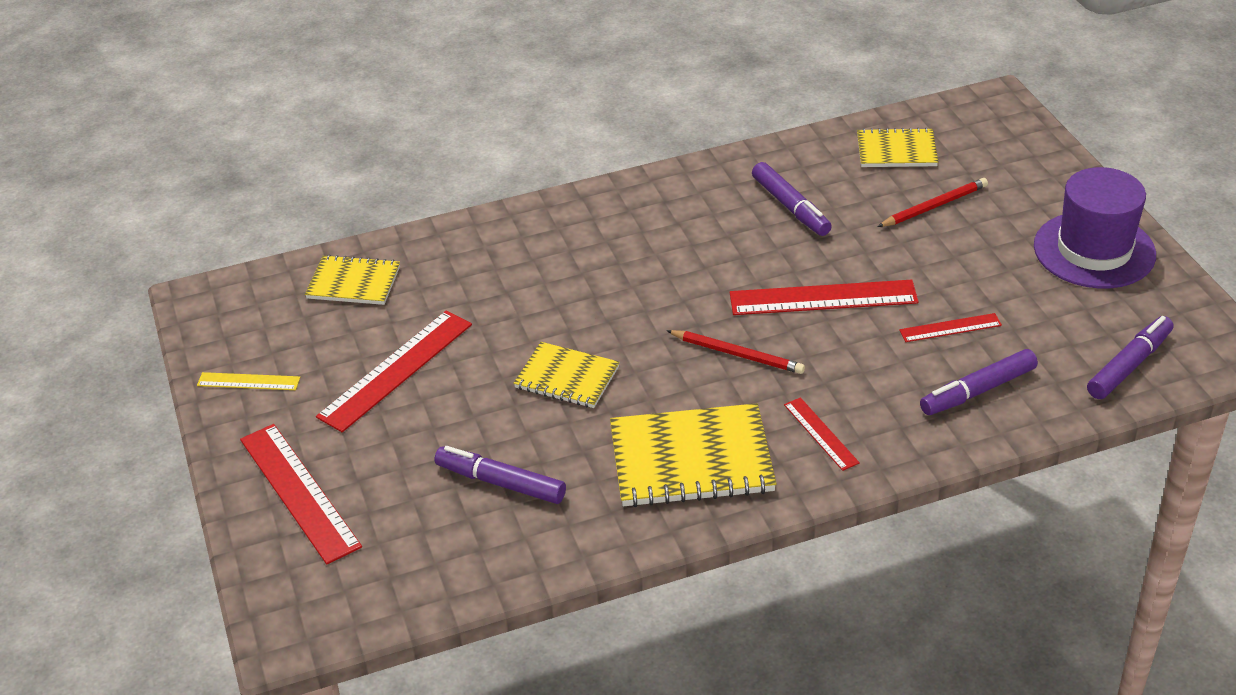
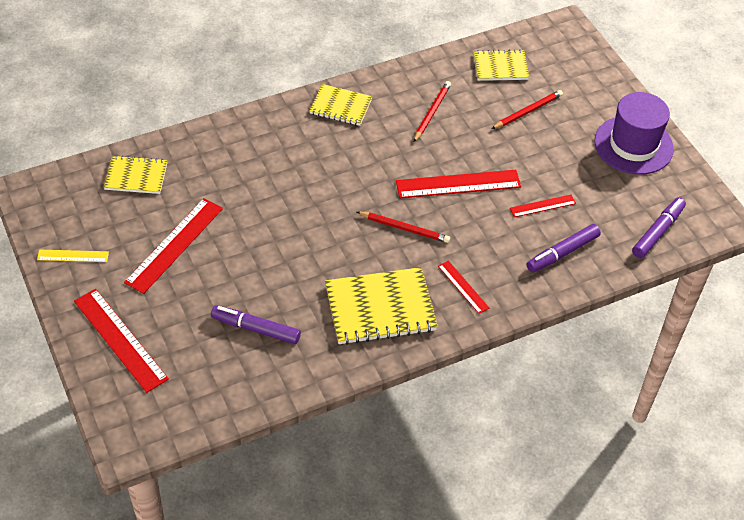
camera: 10 degrees left, 10 degrees up
(567, 378) = (292, 248): yellow notebook -> yellow notebook (340, 106)
(791, 207) = (432, 112): purple marker -> red pencil

